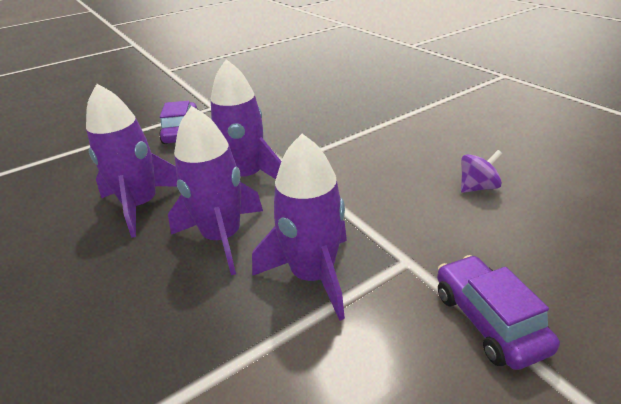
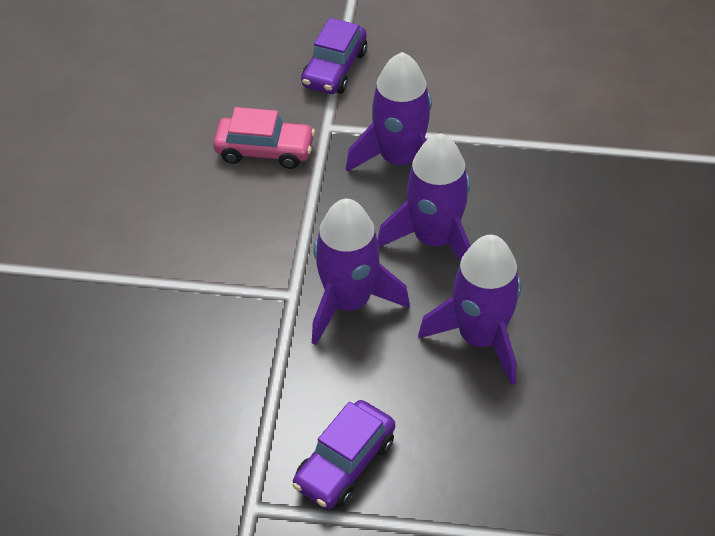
camera: 140 degrees left, 15 degrees up
(419, 215) = (265, 150): none -> pink car
(477, 187) = (184, 140): purple spinning top -> none

